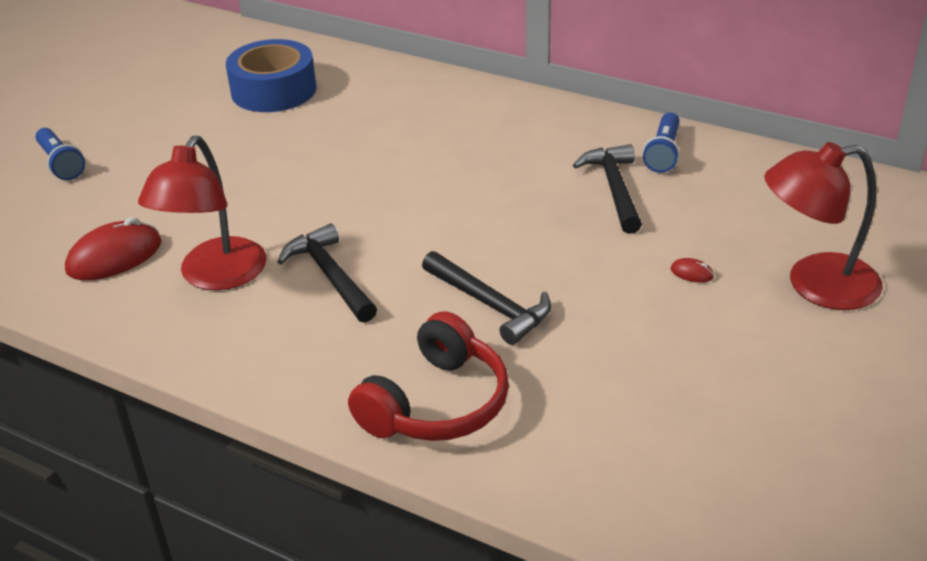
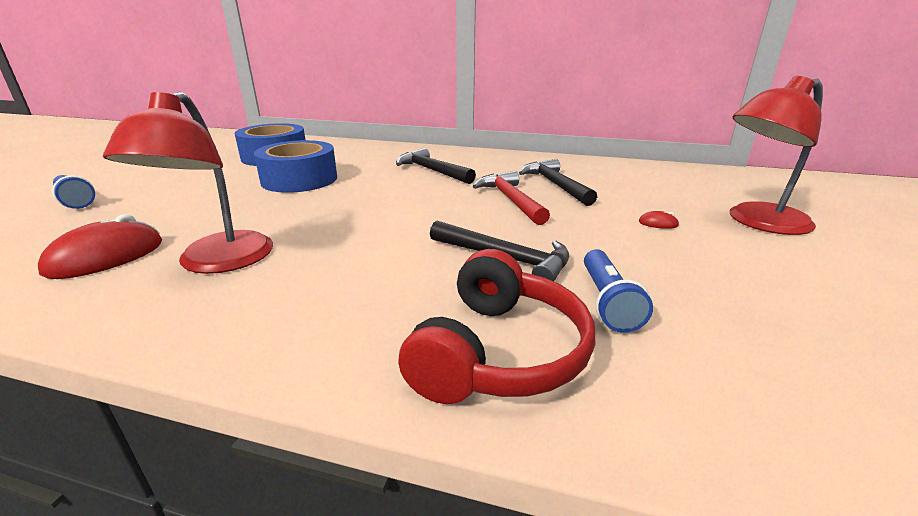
camera: 15 degrees left, 10 degrees down
(301, 146) = (299, 179): none -> blue tape
(330, 276) = (340, 252): black hammer -> black hammer (432, 171)
(542, 213) = (510, 200): none -> red hammer
(663, 153) = (574, 167): blue flashlight -> blue flashlight (607, 302)

